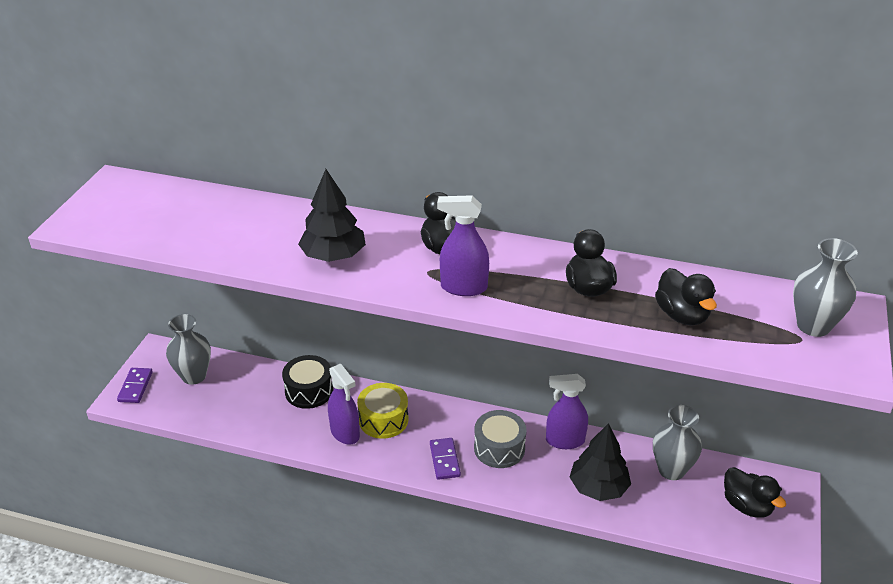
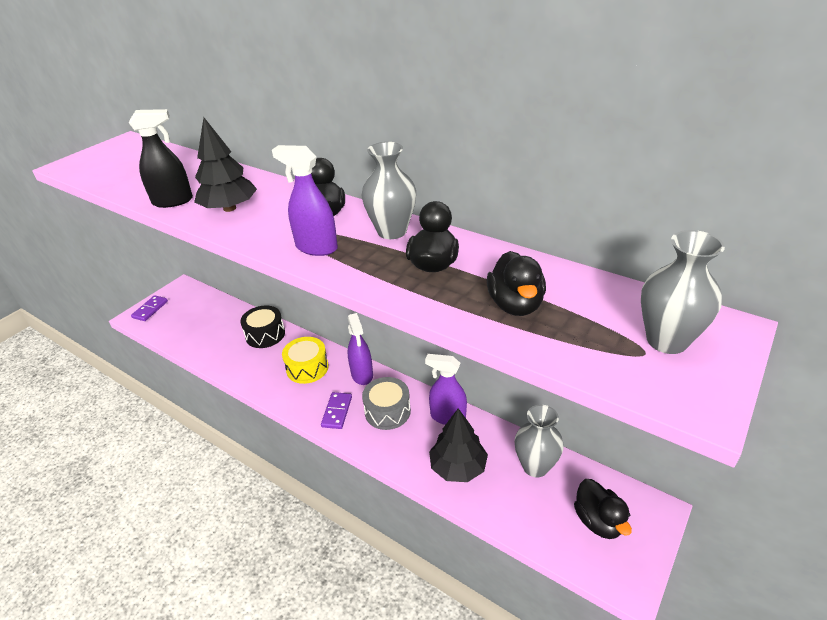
camera: 20 degrees right, 0 degrees up
(194, 376) = (193, 309): grey vase -> grey vase (392, 231)
(259, 256) = (173, 201): none -> black spray bottle
(345, 433) = (272, 372): purple spray bottle -> purple spray bottle (362, 375)

